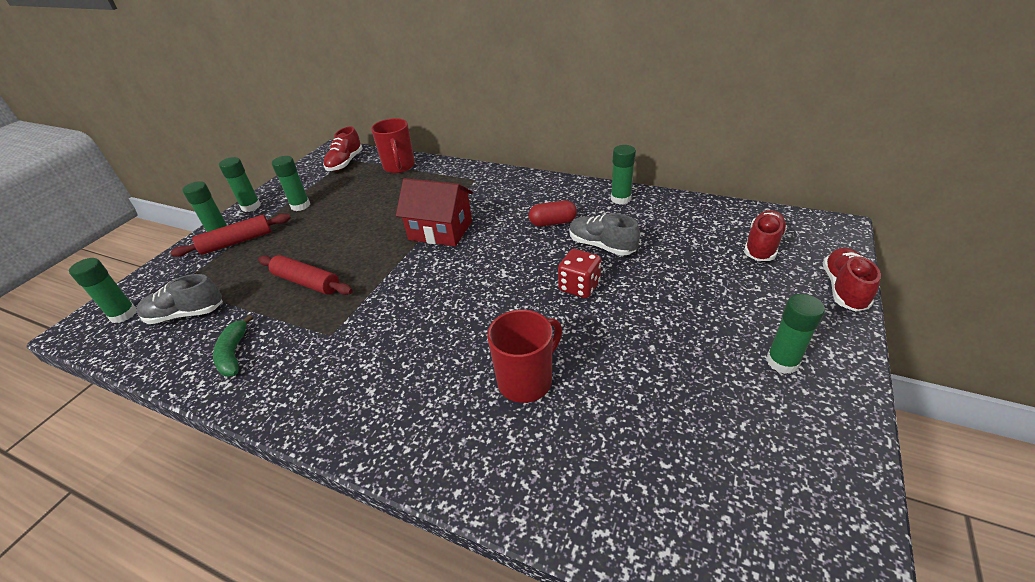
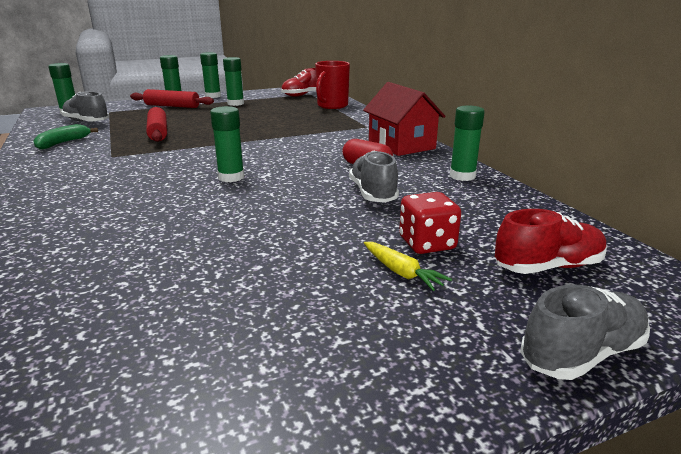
camera: 40 degrees right, 15 degrees down
(440, 230) = (280, 140): red house -> red house (401, 145)
(526, 380) = (136, 230): red mug -> none
(579, 286) = (295, 205): red dice -> red dice (427, 244)
(719, 296) = (402, 273): none -> yellow carrot
(782, 362) = (344, 353): green glue stick -> green glue stick (231, 177)
(843, 289) = (581, 354): red shoe -> grey shoe

